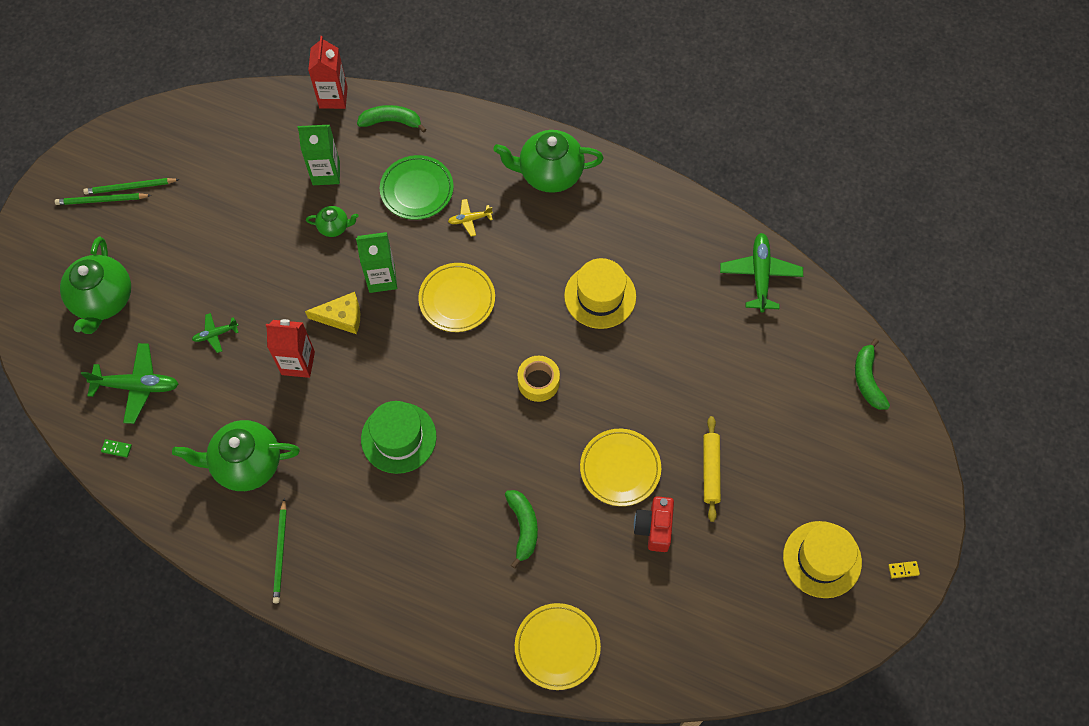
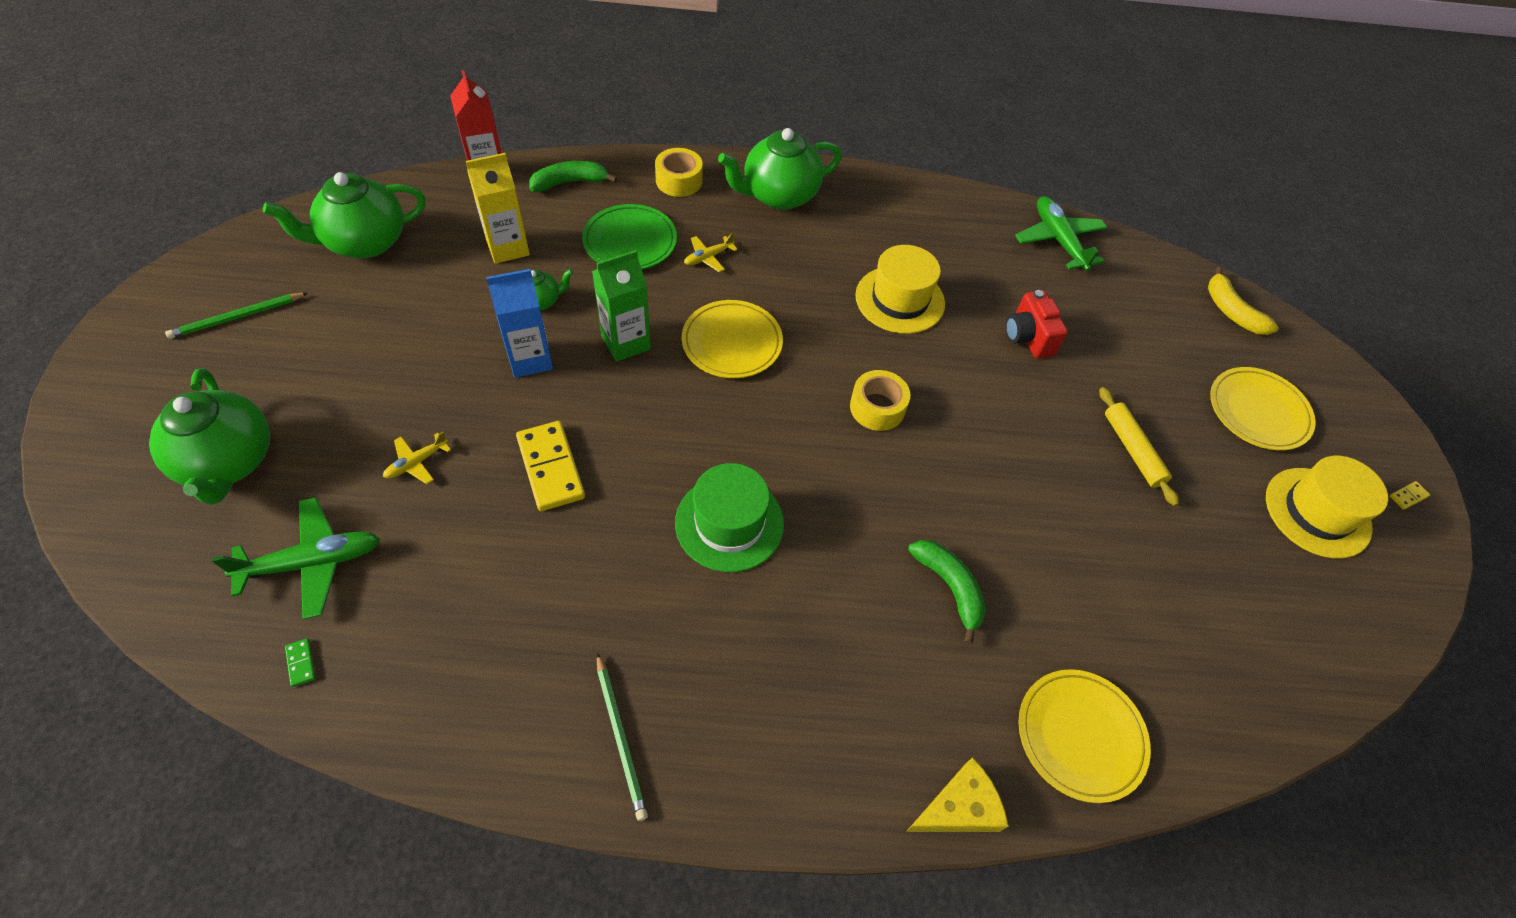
camera: 25 degrees left, 10 degrees down
(101, 200) = (197, 341): green pencil -> none
(116, 449) = (301, 663): green domino -> green domino turned 75 degrees clockwise
(215, 334) = (416, 463): green plane -> yellow plane
(246, 464) = (521, 623): green teapot -> green teapot (364, 242)
(298, 363) = (550, 468): red carton -> yellow domino
(311, 274) = (530, 359): none -> blue carton
(326, 173) = (508, 248): green carton -> yellow carton
(342, 317) = (590, 398): yellow cheese -> yellow cheese (959, 807)
(476, 140) = (679, 181): none -> yellow tape
(620, 468) = (1028, 478): yellow plate -> yellow plate (1258, 411)
(654, 528) = (1109, 536): red camera -> red camera (1028, 337)
(867, 379) = (1231, 311): green banana -> yellow banana

